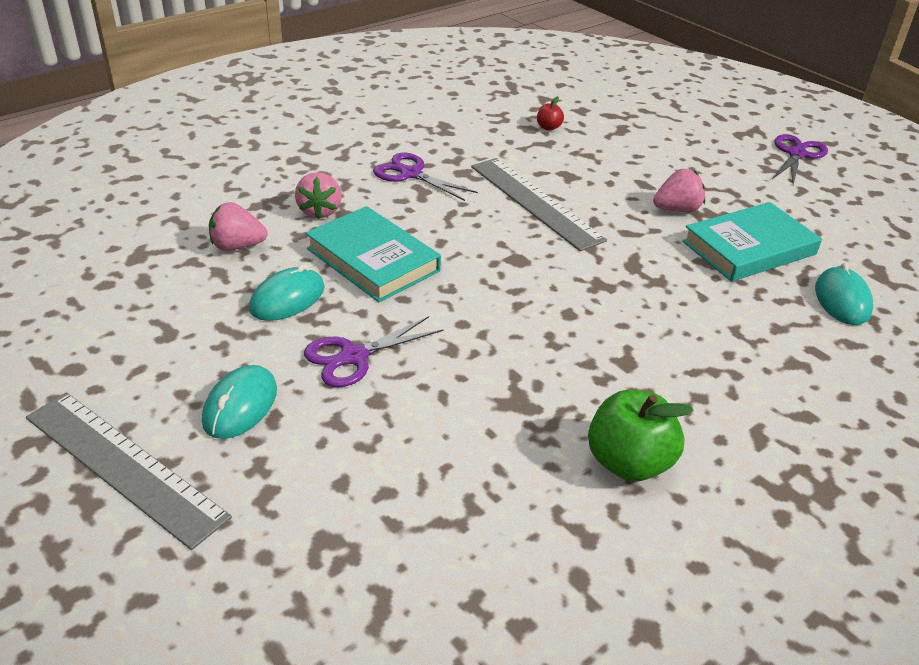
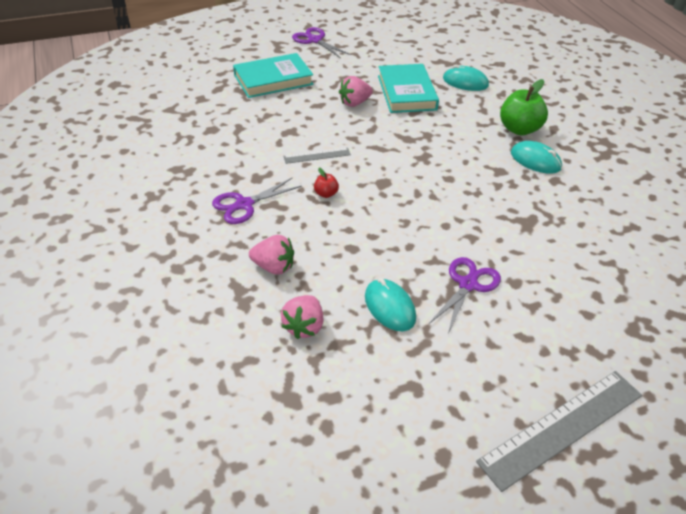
camera: 70 degrees left, 5 degrees up
(240, 405) = (508, 353): turquoise mouse -> turquoise mouse (535, 160)
(353, 357) = (468, 284): purple scissors -> purple scissors turned 135 degrees counterclockwise
(373, 260) = (356, 251): turquoise book -> turquoise book (273, 80)
(535, 202) = (317, 155): grey ruler -> grey ruler, size x0.49
(548, 127) = (217, 120): red apple -> red apple (326, 194)
(628, 462) = (581, 196): green apple -> green apple (519, 129)
(676, 209) = (354, 103): pink strawberry -> pink strawberry turned 120 degrees counterclockwise

